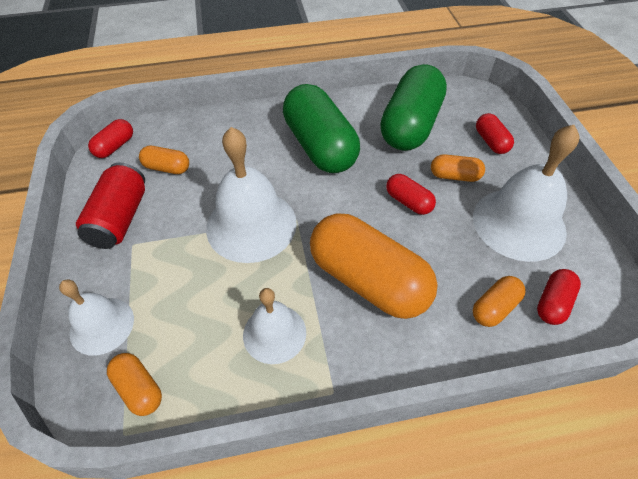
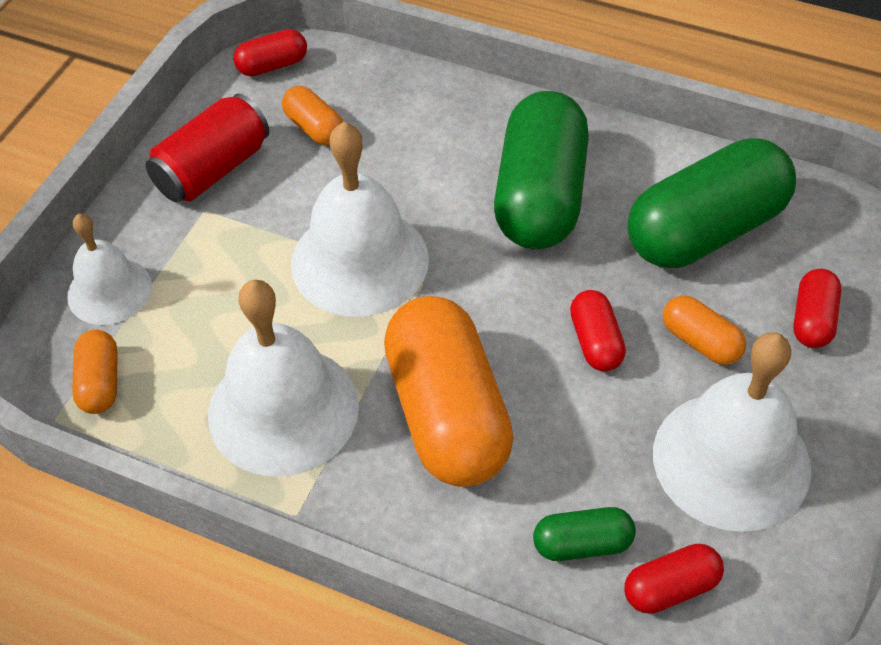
camera: 35 degrees right, 0 degrees up
(274, 333) = (283, 409): white bell -> white bell, size x1.67
(494, 307) = (582, 544): orange capsule -> green capsule

